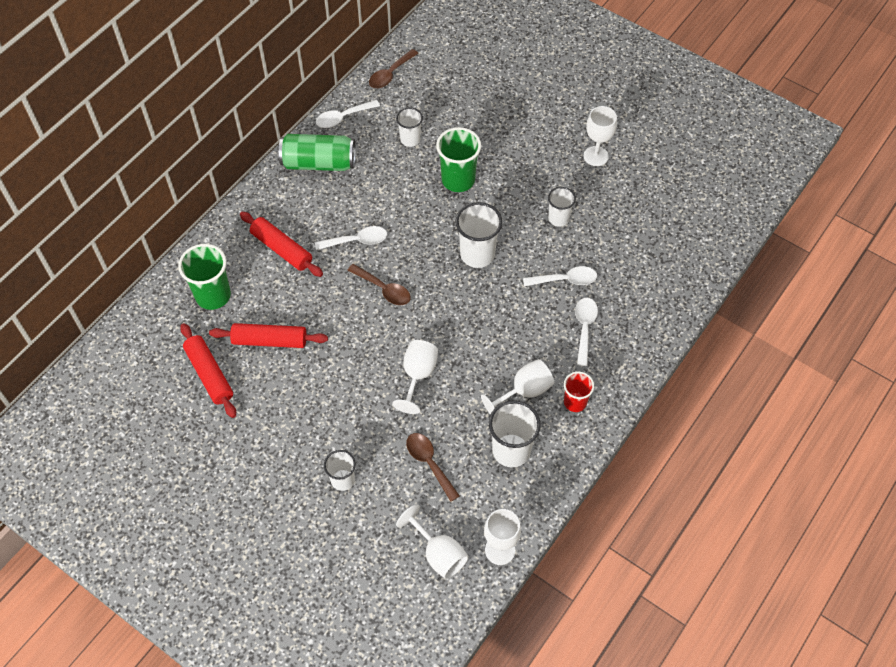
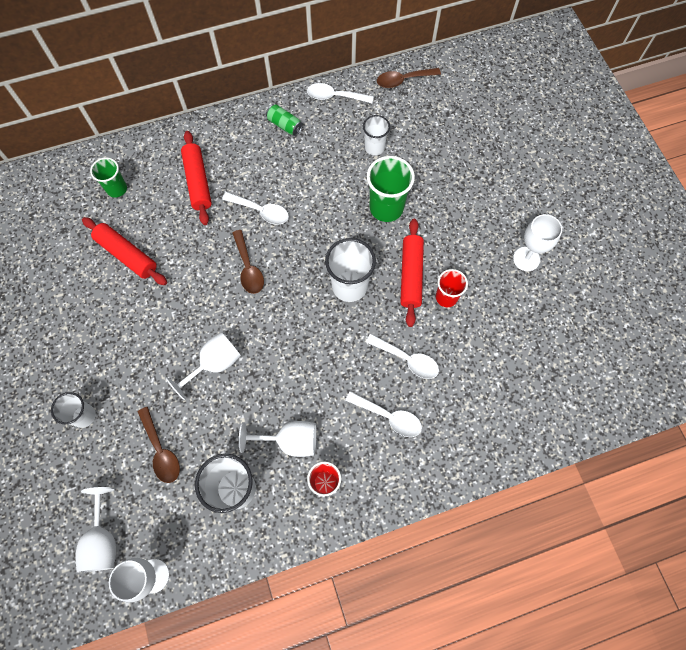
camera: 35 degrees right, 10 degrees up
(209, 374) = (61, 254): red rolling pin -> red rolling pin (411, 275)
(213, 295) = (117, 189): green cup -> green cup, size x0.62
(319, 163) = (284, 125): green can -> green can, size x0.51
(429, 463) = (161, 450): brown spoon -> brown spoon turned 150 degrees clockwise
(558, 218) = (446, 297): white cup -> red cup
(584, 328) = (389, 417): white spoon -> white spoon turned 75 degrees clockwise

